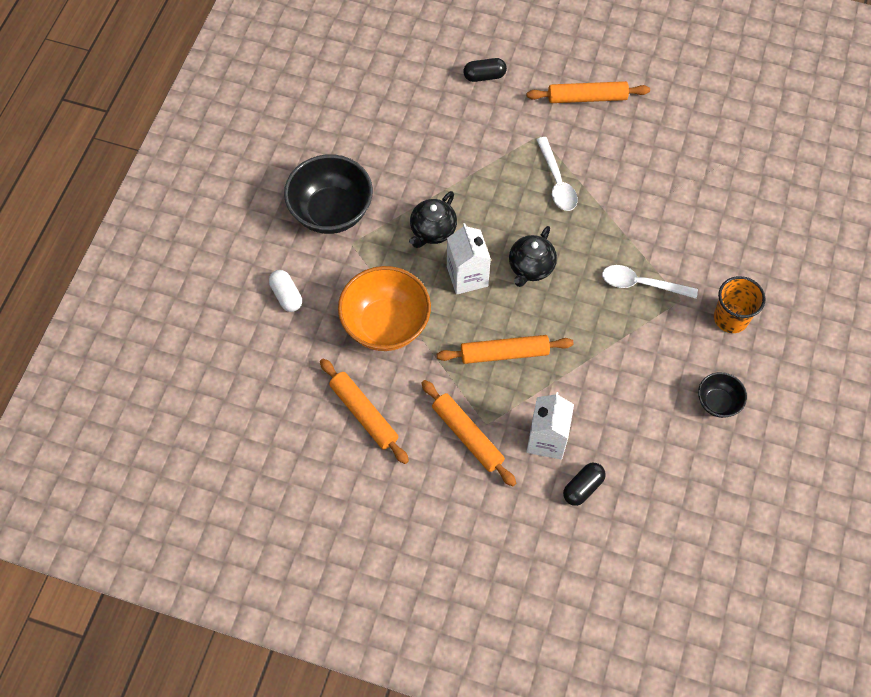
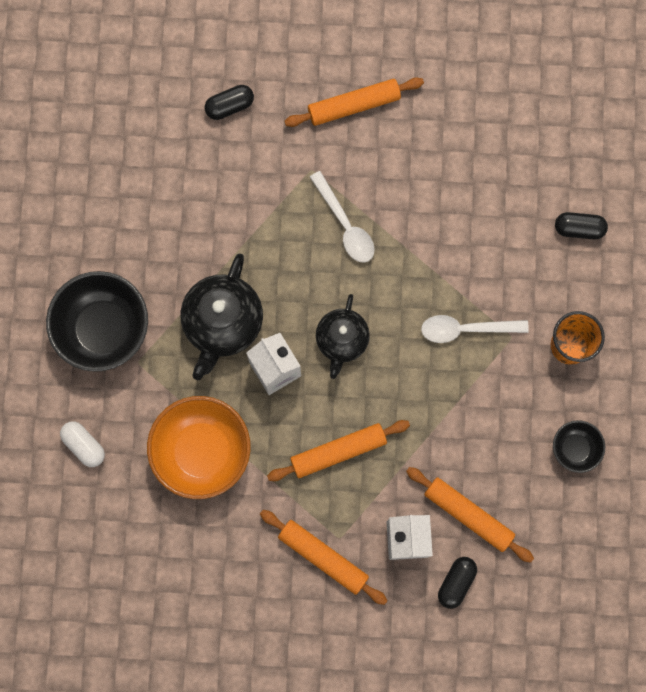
camera: 15 degrees left, 15 degrees up
(363, 414) = (207, 562): orange rolling pin -> orange rolling pin (468, 515)
(432, 231) = (222, 323): black teapot -> black teapot, size x1.52
(758, 230) = (579, 229): none -> black capsule

